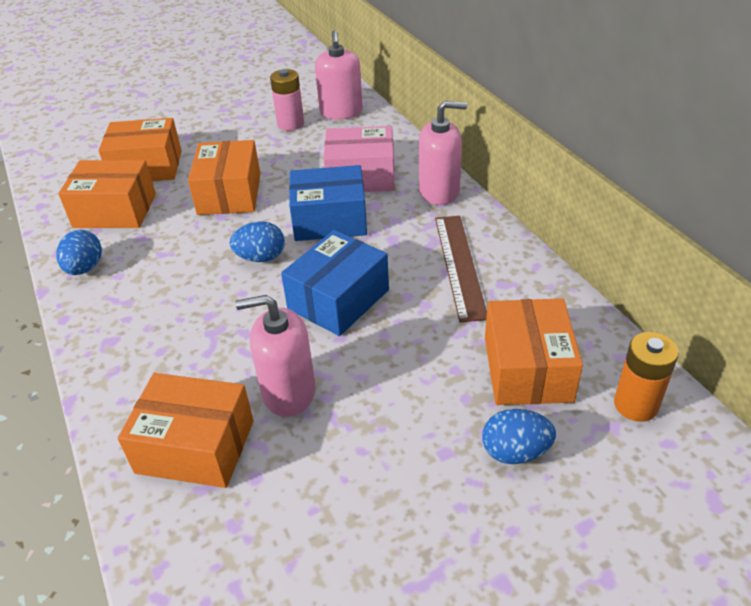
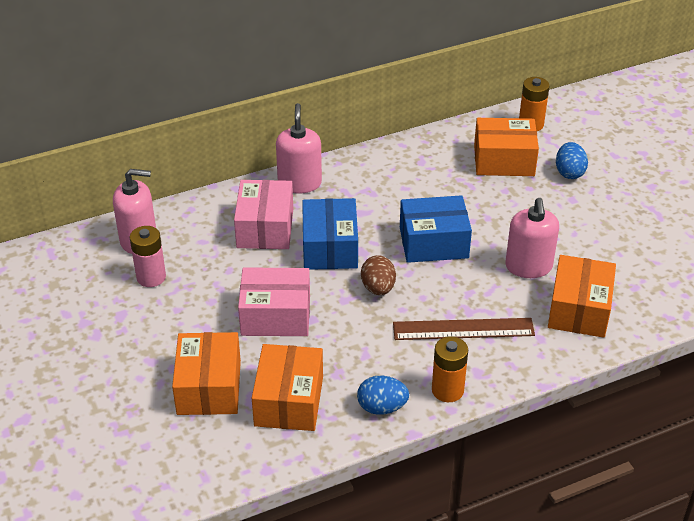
camera: 90 degrees left, 0 degrees up
(91, 316) = (447, 390): none -> orange battery
(229, 194) = (275, 316): orange box -> pink box
(261, 257) = (378, 288): blue egg -> brown egg
(338, 299) = (433, 243): blue box -> blue box turned 45 degrees counterclockwise
(460, 265) = (398, 180): brown ruler -> brown ruler (463, 329)

